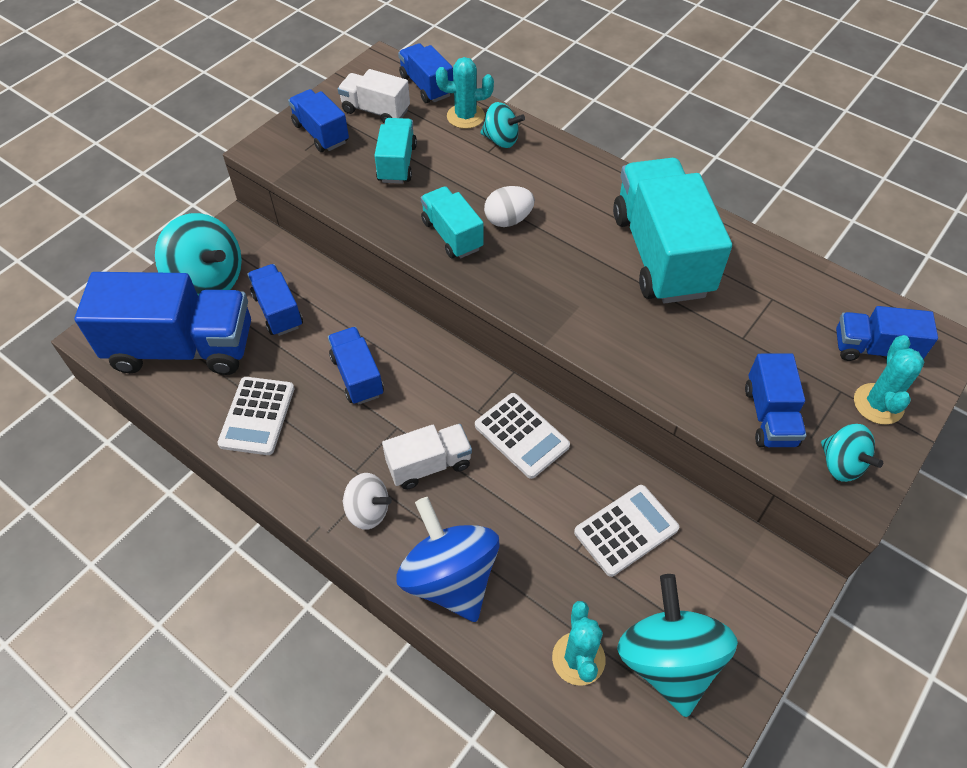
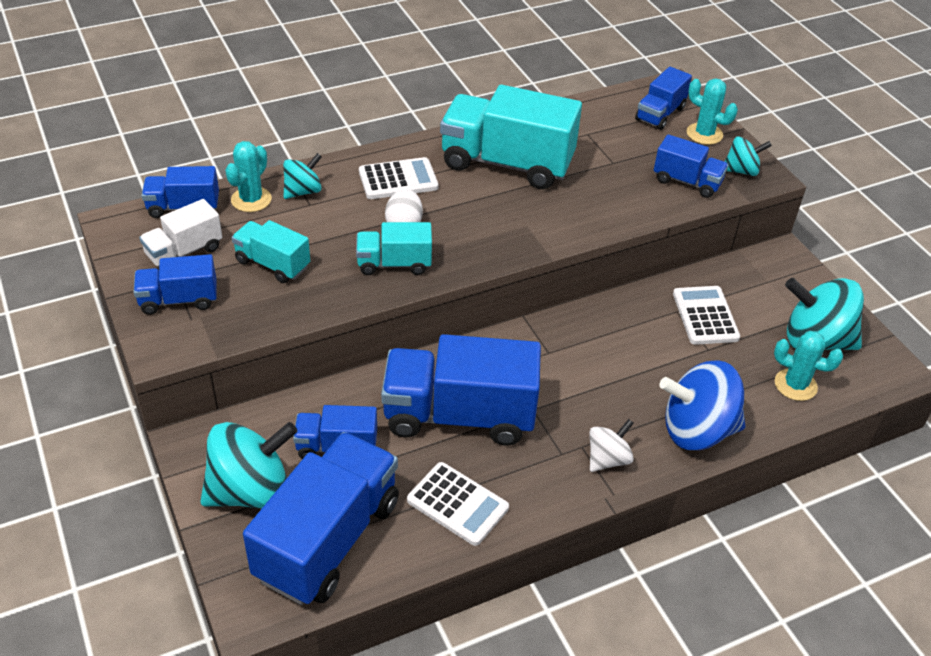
camera: 65 degrees left, 10 degrees down
(357, 376) = (459, 415): blue truck -> blue truck, size x1.92
(429, 465) = (584, 403): white truck -> none
(521, 435) = (589, 336): white calculator -> white calculator (398, 179)

